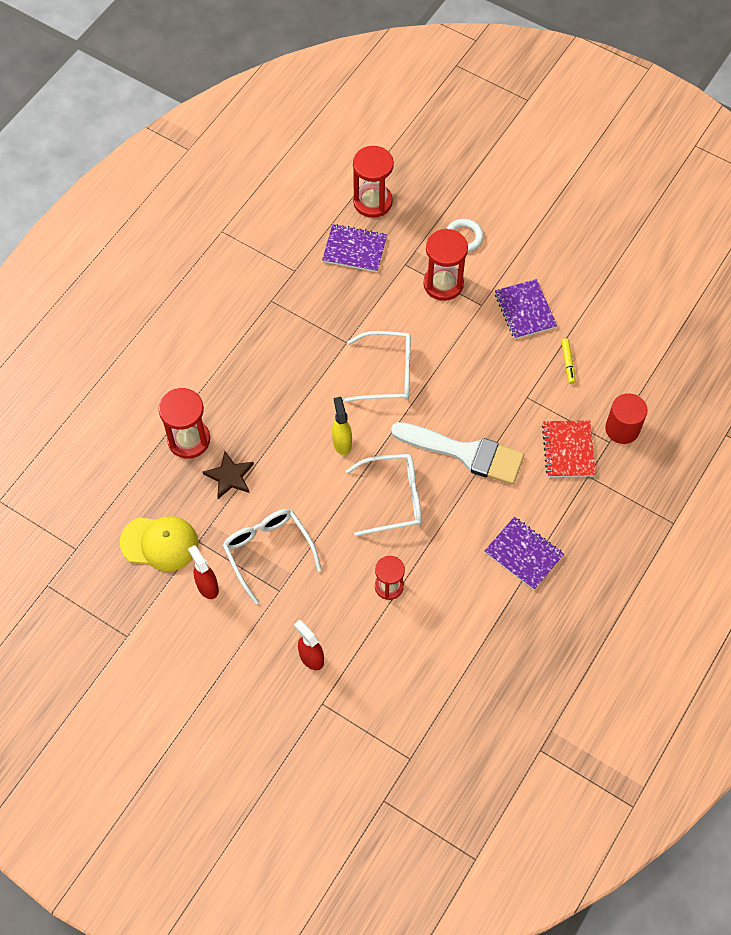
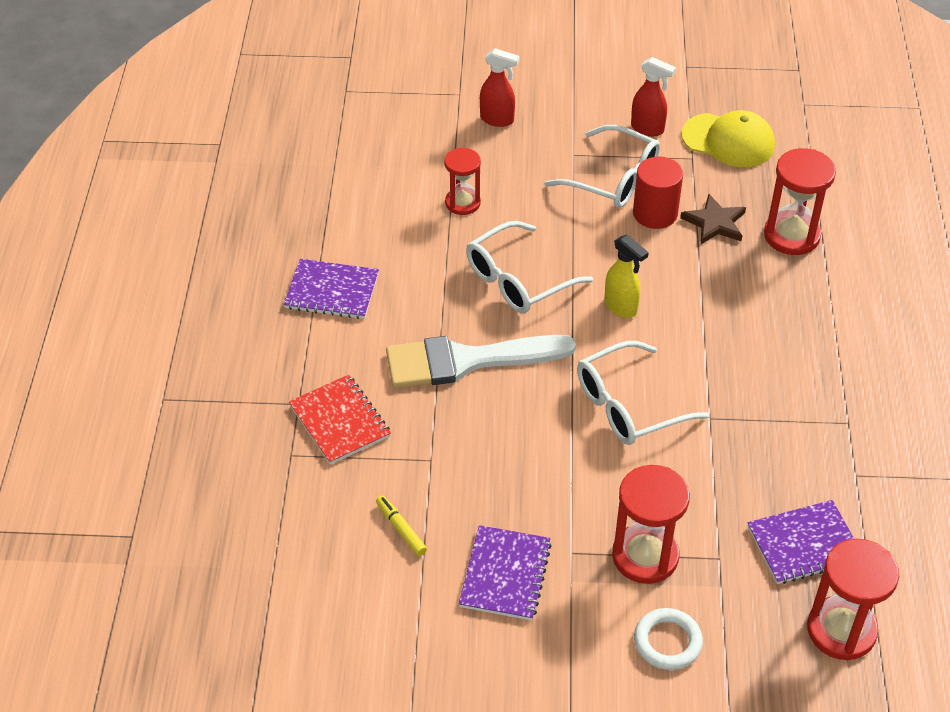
camera: 150 degrees right, 15 degrees down
(159, 543) = (728, 141): yellow cap -> yellow cap turned 135 degrees counterclockwise
(525, 310) = (505, 574): purple notebook -> purple notebook turned 60 degrees clockwise
(622, 429) = (281, 478): red cylinder -> red cylinder (655, 213)

